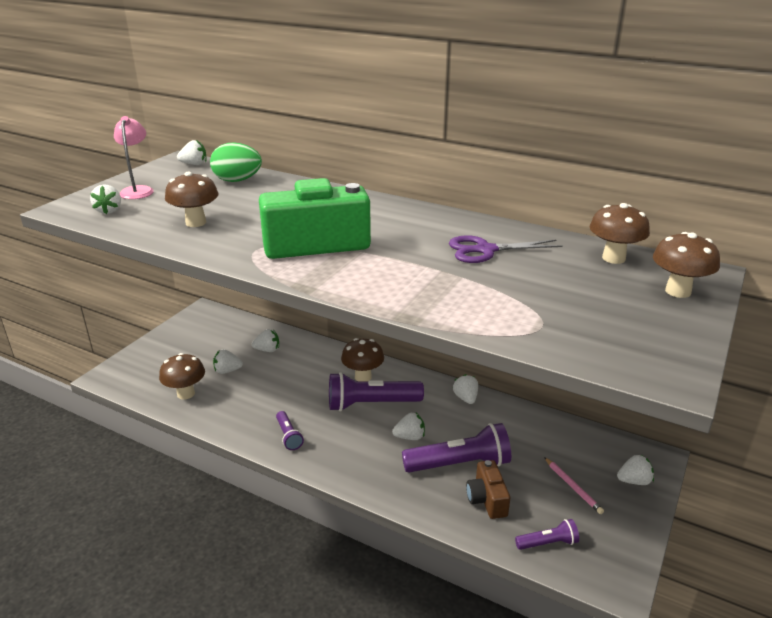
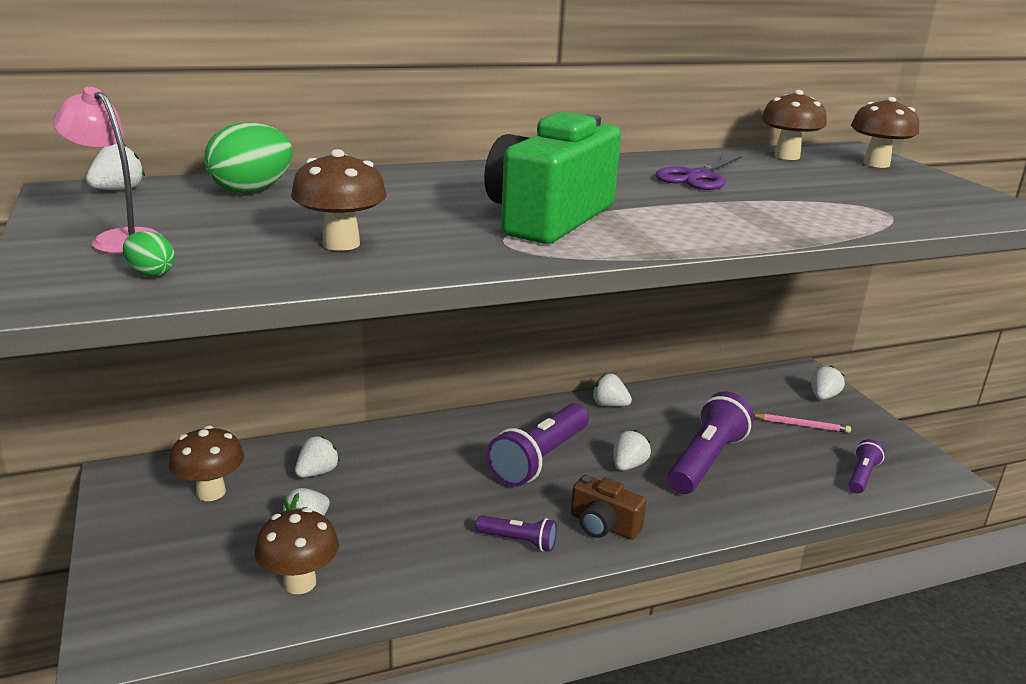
camera: 50 degrees left, 5 degrees down
(109, 211) = (151, 273): white strawberry -> green egg
(363, 377) = (483, 439): brown mushroom -> brown mushroom (211, 492)
(487, 499) = (773, 474): brown camera -> brown camera (603, 525)

